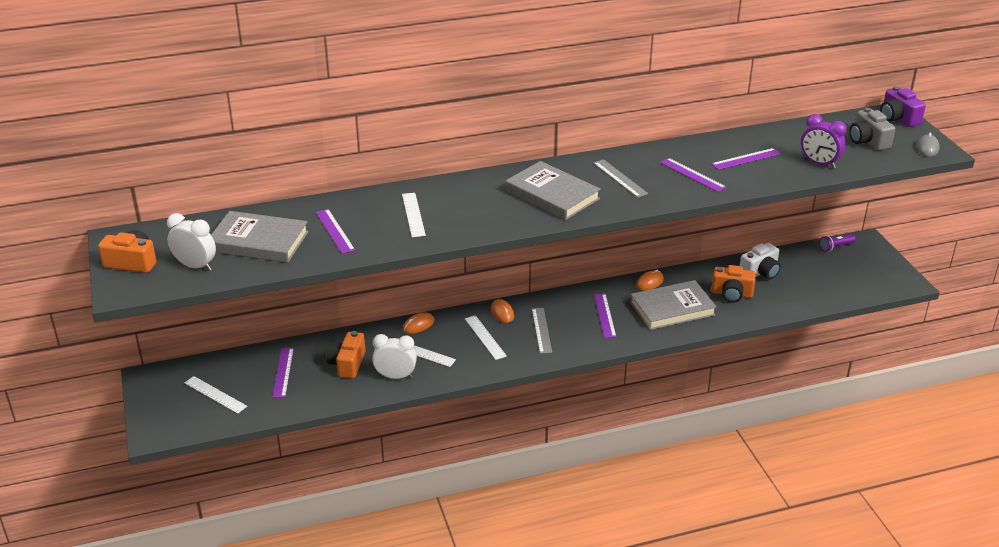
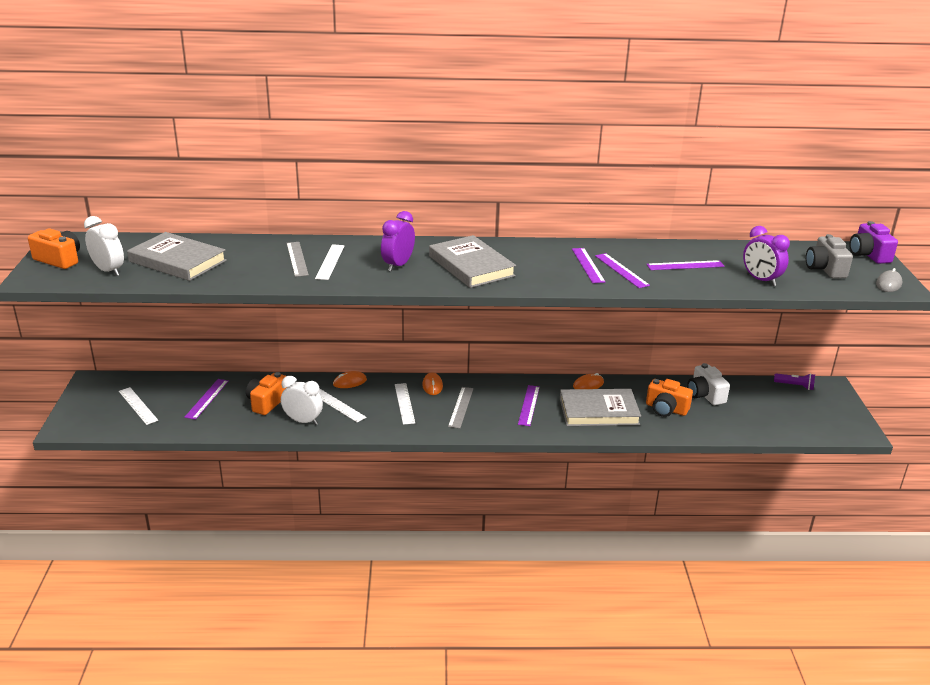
camera: 15 degrees right, 5 degrees down
(334, 231) = (250, 263): purple ruler -> purple ruler (587, 265)
(482, 206) = (398, 265): none -> purple clock
(620, 178) = (547, 262): grey ruler -> grey ruler (297, 259)
(760, 272) = (705, 395): white camera -> white camera turned 90 degrees clockwise
(835, 247) = (795, 386): purple flashlight -> purple flashlight turned 150 degrees counterclockwise

